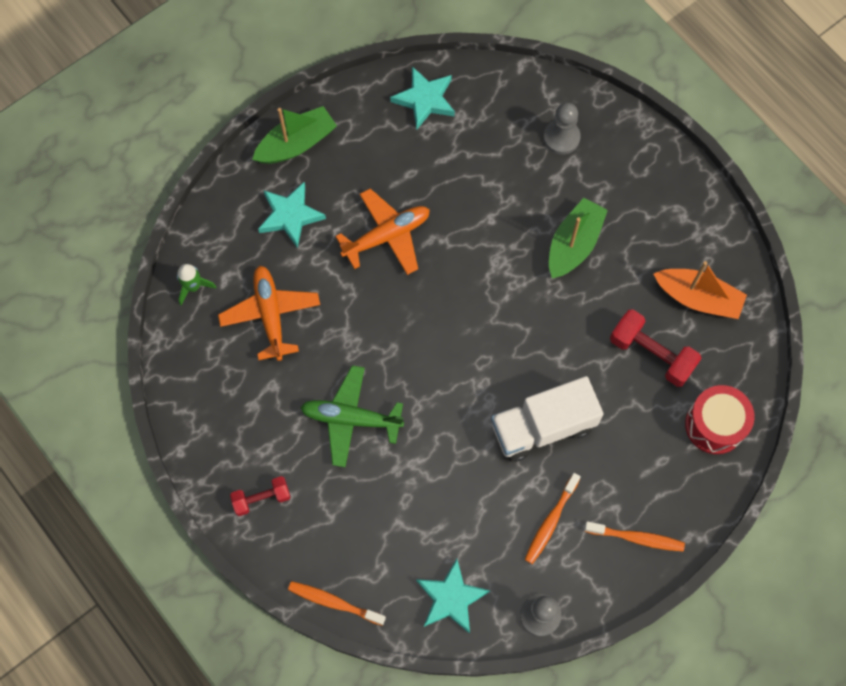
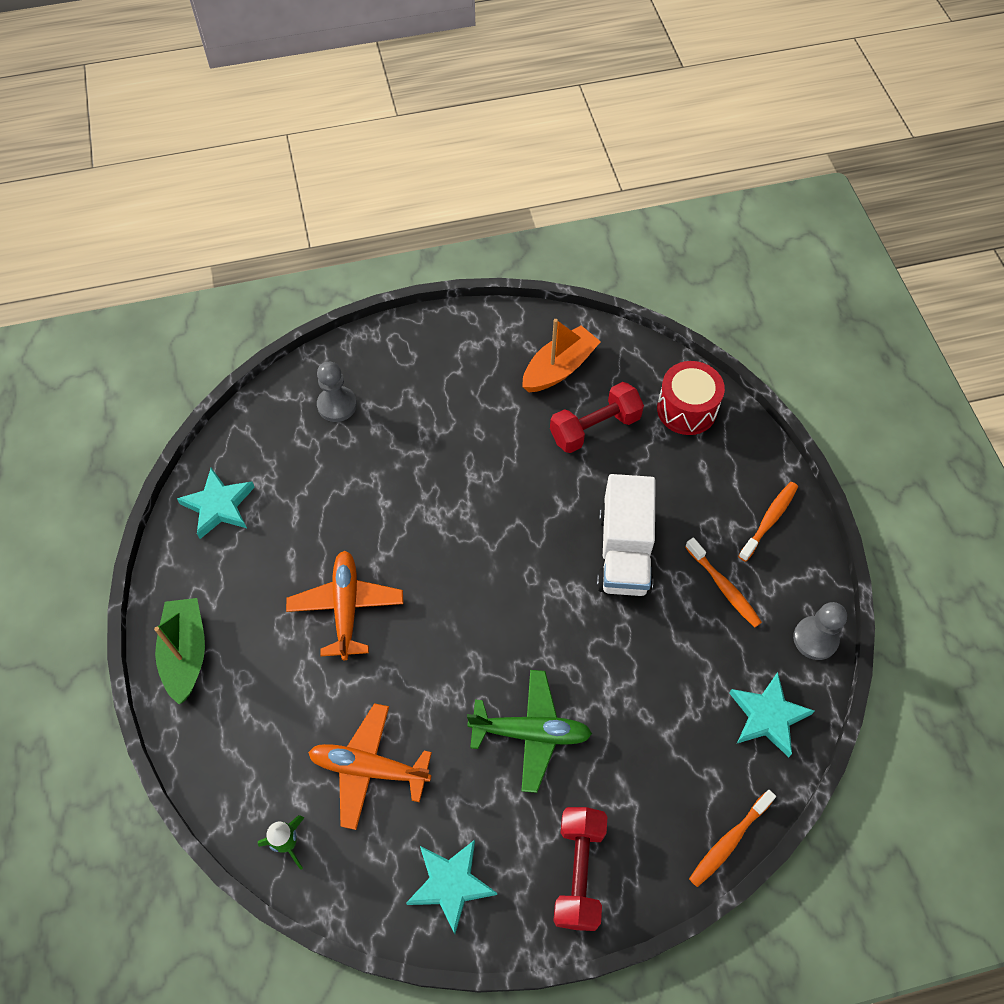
camera: 65 degrees left, 10 degrees down
(261, 498) = (579, 872): red dumbbell -> red dumbbell, size x1.59
(290, 216) = (265, 696): turquoise star -> turquoise star (450, 884)
(351, 418) = (530, 733): green plane -> green plane turned 120 degrees counterclockwise
(574, 244) = (451, 443): green boat -> none

